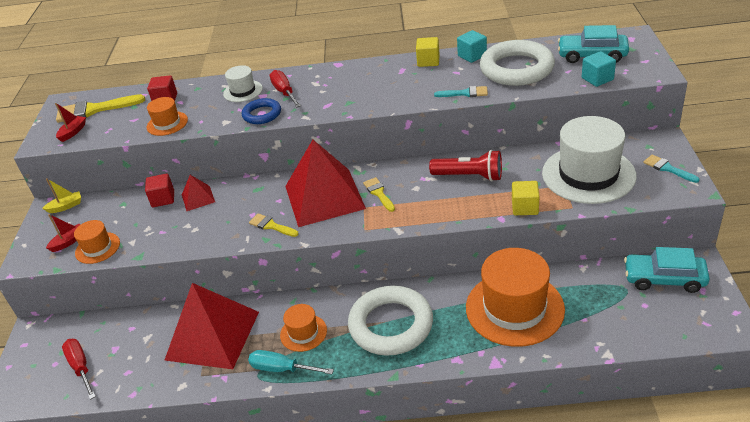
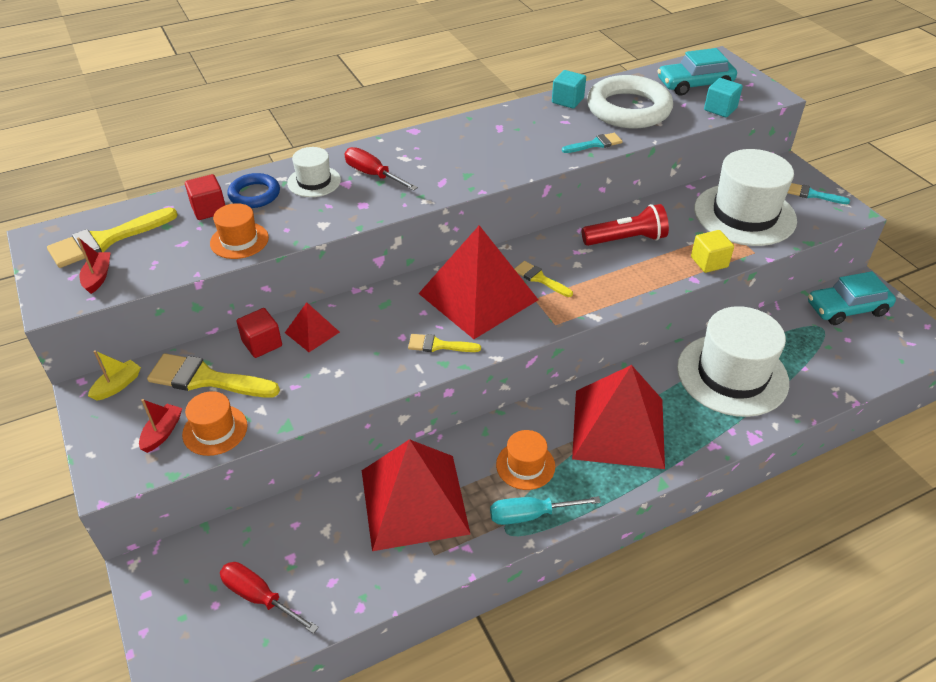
camera: 30 degrees left, 5 degrees up
(115, 214) = (206, 379): none -> yellow brush
(262, 114) = (366, 207): blue ring -> blue ring (254, 194)
(391, 325) = (618, 428): white ring -> red pyramid
(428, 61) = (522, 113): yellow cube -> none
(514, 308) = (732, 375): orange hat -> white hat

